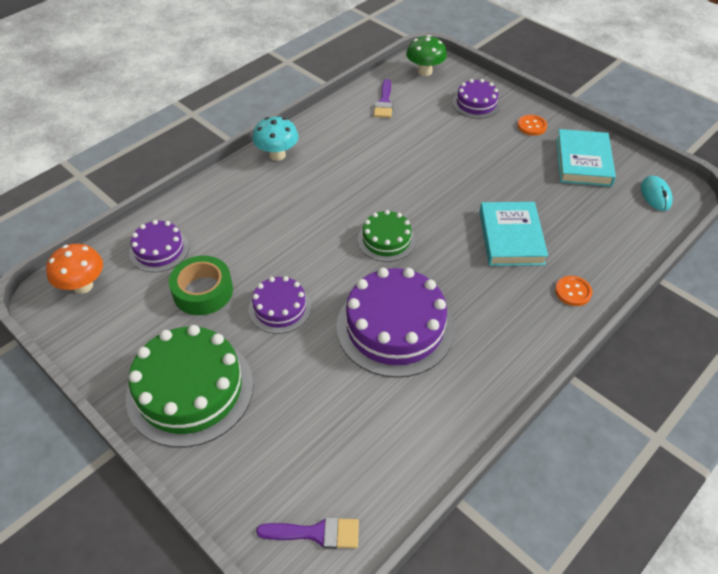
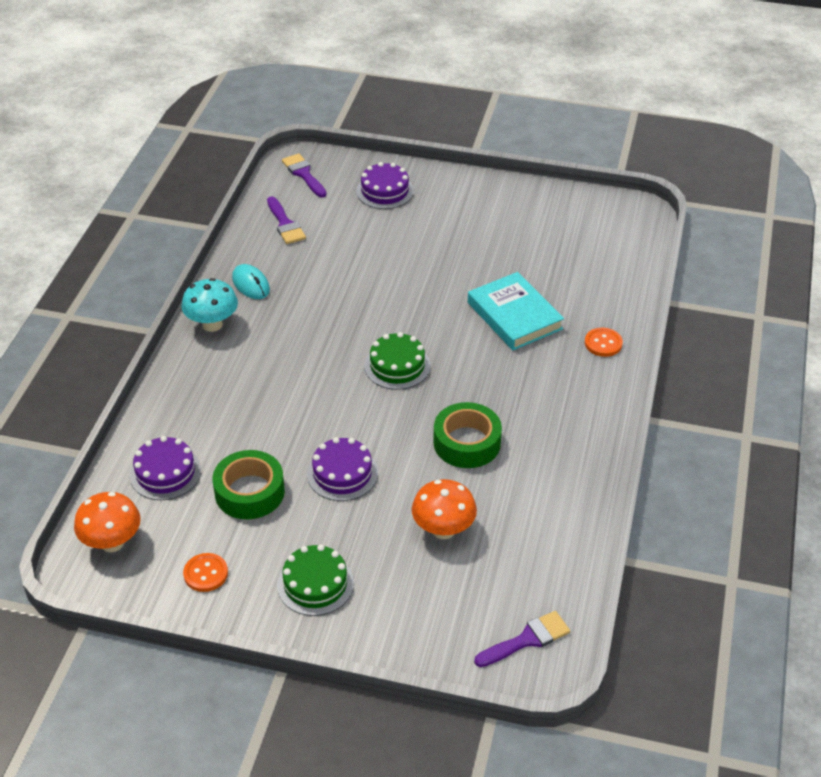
camera: 30 degrees left, 5 degrees down
(190, 390) = (315, 584): green cake -> green cake, size x0.55
(321, 394) = (443, 530): none -> orange mushroom
(395, 327) = (467, 443): purple cake -> green tape
(425, 71) = (304, 174): green mushroom -> purple brush
(531, 126) = (458, 196): orange button -> orange button (206, 573)
(583, 161) = (532, 215): turquoise book -> none
(655, 195) = (618, 224): turquoise mouse -> turquoise mouse (251, 284)

